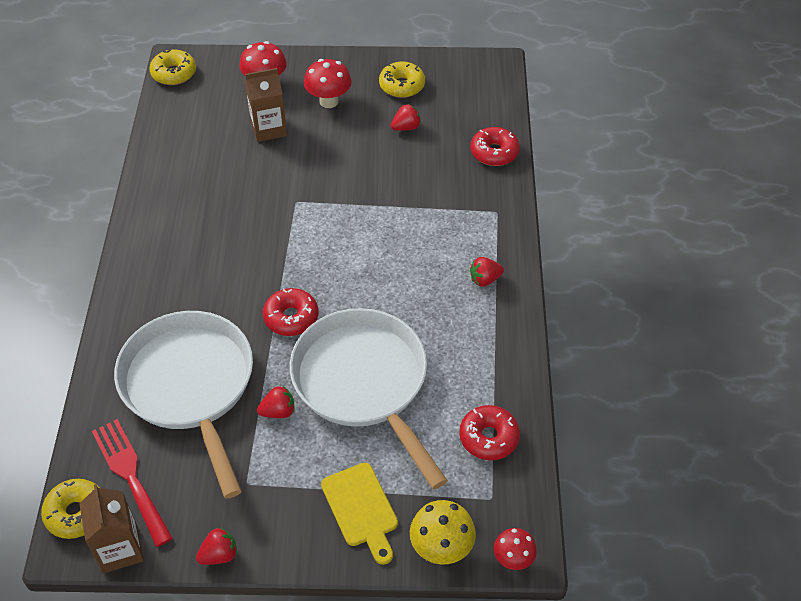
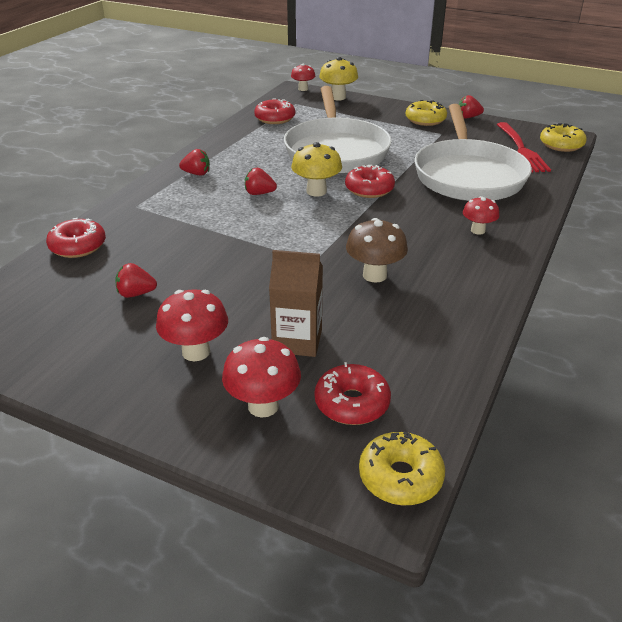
camera: 155 degrees left, 15 degrees down
(120, 549) = (531, 129): brown carton -> none
(164, 288) = (478, 230): none -> red mushroom
(214, 101) = (352, 403): none -> red donut
(239, 202) = (374, 275): none -> brown mushroom
(278, 411) = (405, 152): red strawberry -> red strawberry (259, 193)
(343, 294) = (316, 191): none -> yellow mushroom
(361, 509) = (374, 114): yellow cutting board -> none
(402, 86) = (87, 342): yellow donut -> yellow donut (425, 120)

